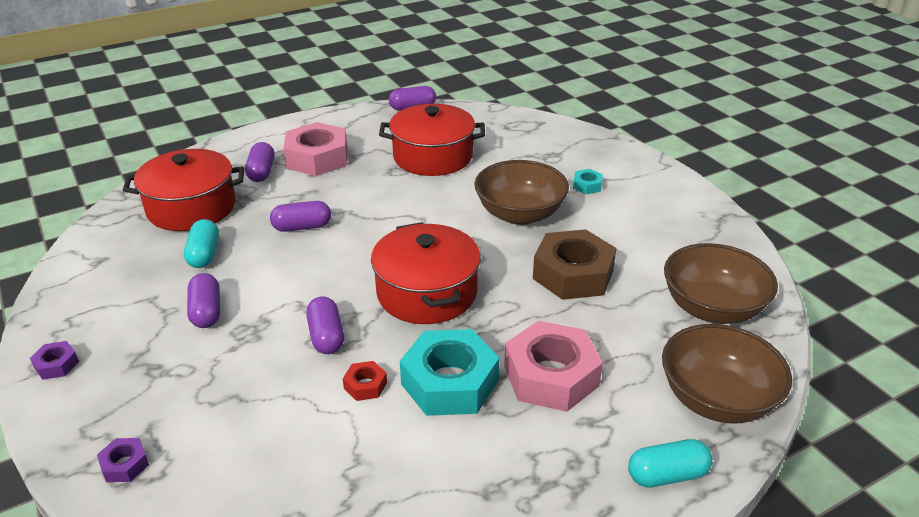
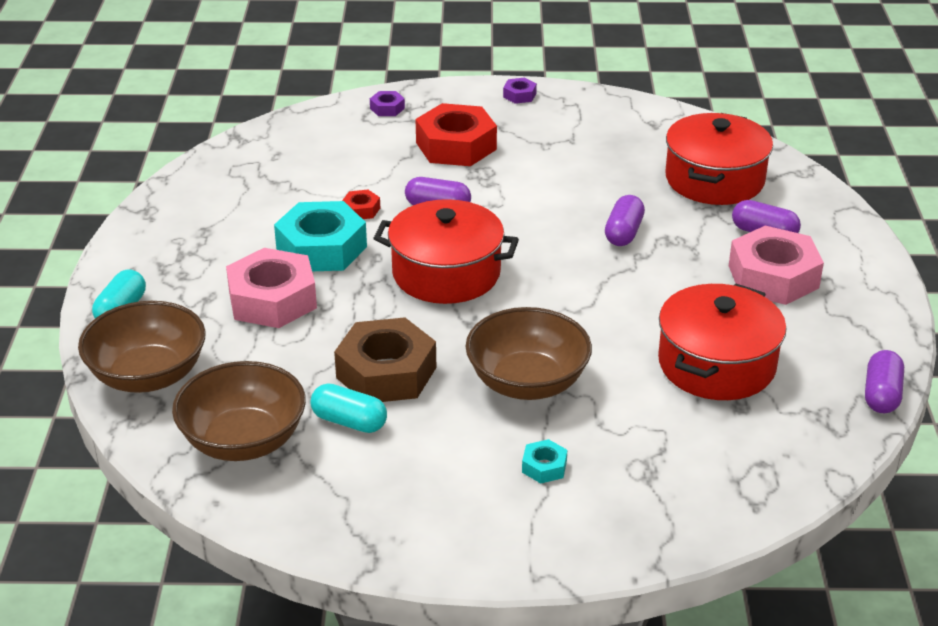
camera: 120 degrees right, 0 degrees up
(198, 369) = (456, 146): none -> red nut
(204, 254) = (619, 173): turquoise capsule -> turquoise capsule (349, 421)
(206, 311) = (527, 160): purple capsule -> none

